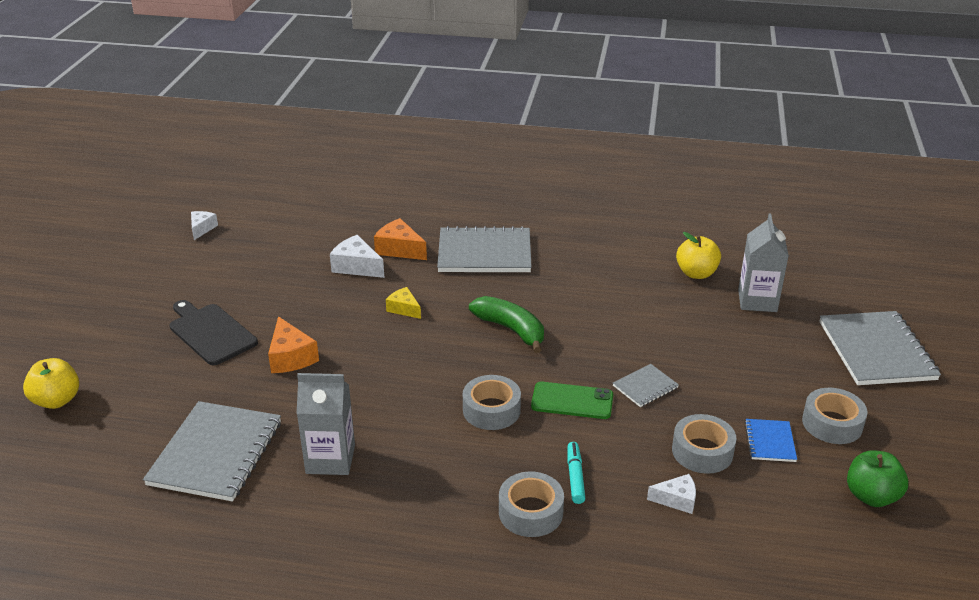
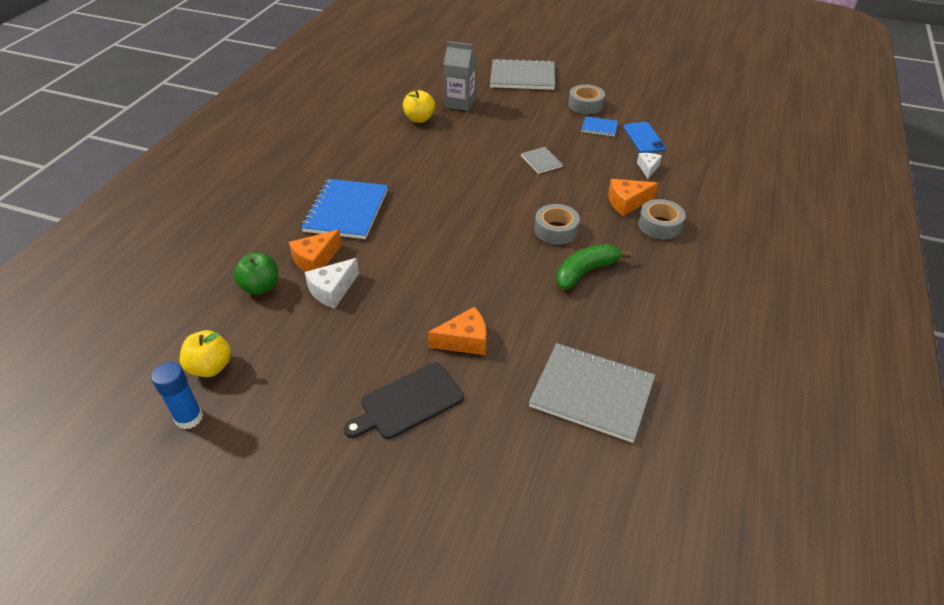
camera: 80 degrees left, 10 degrees up
(57, 400) = (496, 538): yellow apple -> yellow apple (210, 367)
(202, 229) = (189, 418): white cheese -> blue glue stick
(330, 459) = (604, 319): grey carton -> none
(404, 309) = (413, 264): yellow cheese -> none
(484, 253) = (346, 210): grey notebook -> blue notebook
(511, 330) = (461, 209): green banana -> green banana (585, 272)
(572, 401) = (551, 193): green phone -> none
(575, 477) = (627, 202): turquoise marker -> orange cheese
(702, 451) = (606, 151): grey tape -> none
(766, 495) = (644, 138): none -> blue phone
(871, 496) = (644, 107): green apple -> green apple (260, 287)

